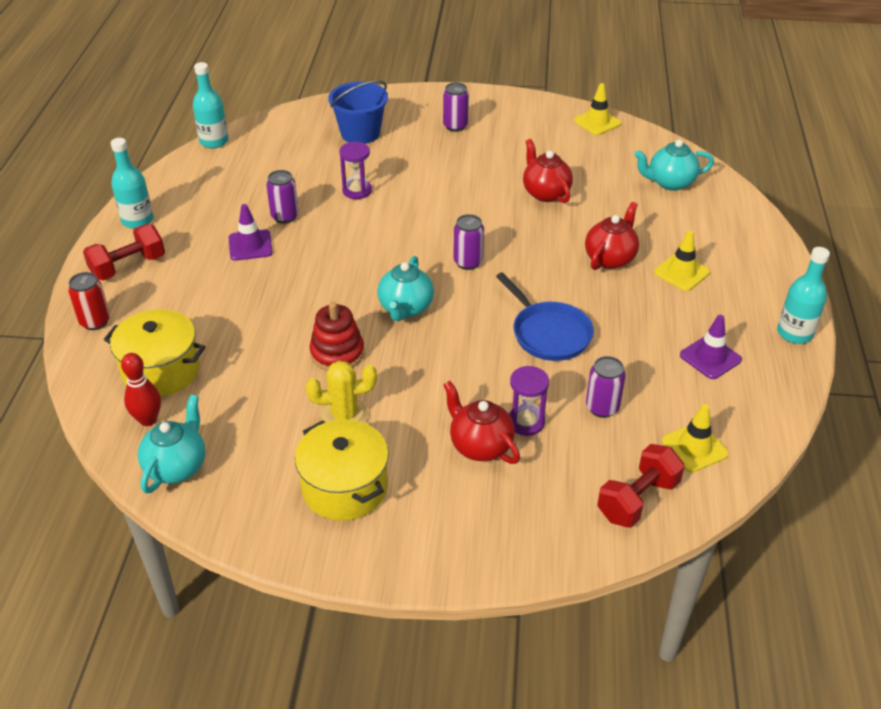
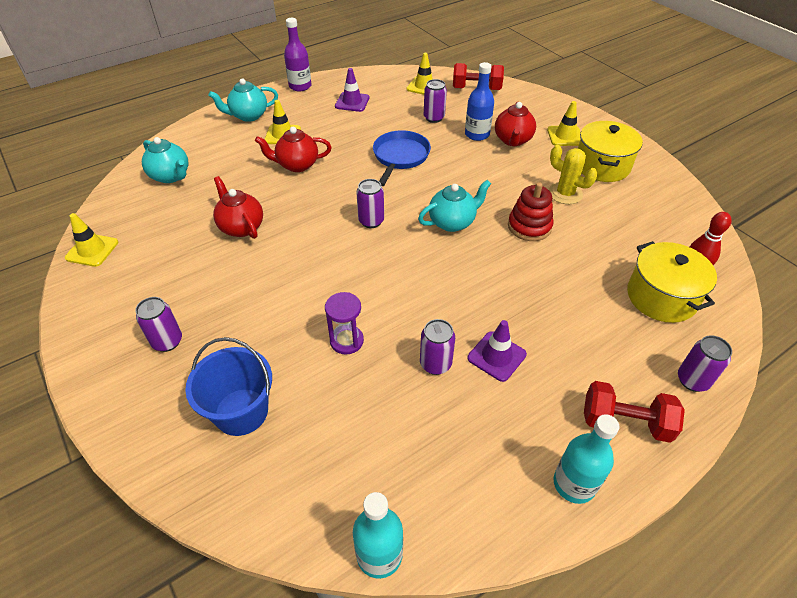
camera: 130 degrees left, 5 degrees up
(95, 321) = (692, 380): red can -> purple can
(177, 467) = (692, 231): turquoise teapot -> turquoise teapot (248, 116)
(434, 503) = (565, 136): none -> yellow traffic cone
(526, 422) = (477, 134): purple hourglass -> blue bottle
(545, 193) = (241, 227): red teapot -> red teapot turned 120 degrees clockwise
(794, 333) = (300, 86): turquoise bottle -> purple bottle

